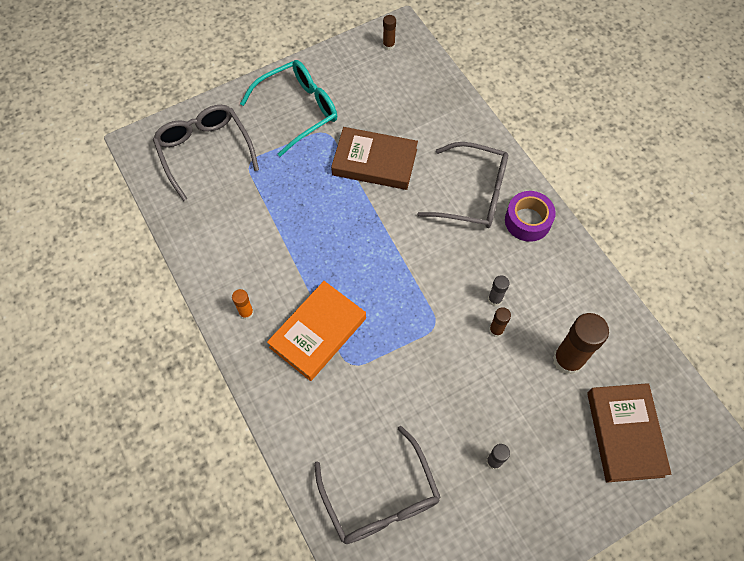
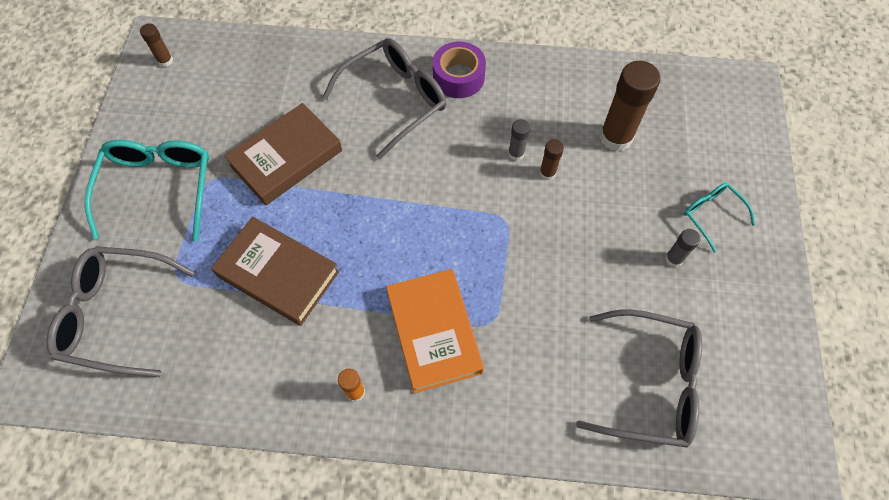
camera: 55 degrees left, 0 degrees up
(555, 470) = (711, 215): none -> turquoise glasses
(624, 434) = (710, 141): brown book -> brown book (278, 274)

